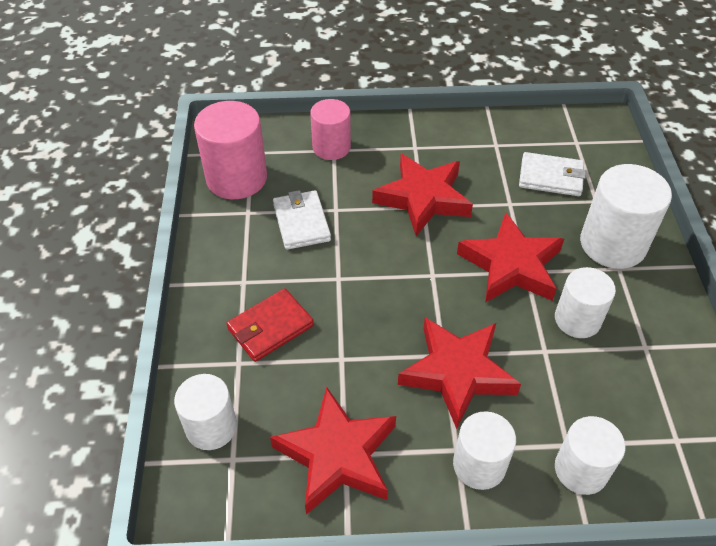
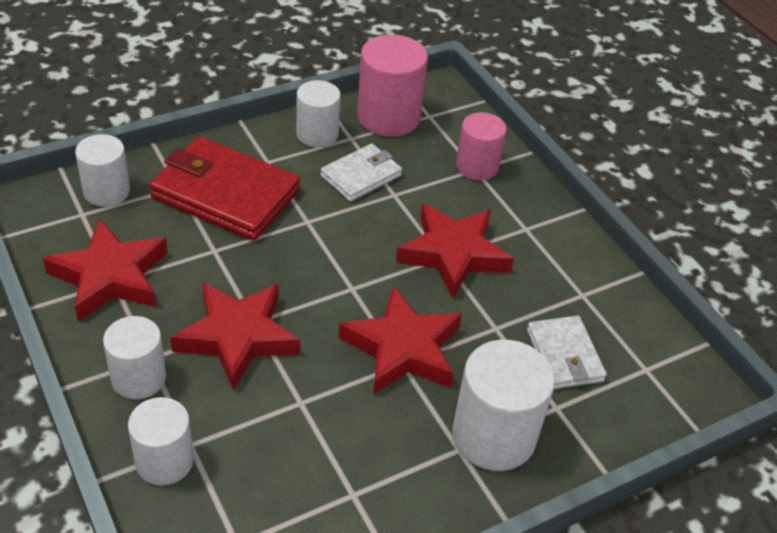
camera: 60 degrees right, 5 degrees down
(270, 327) = (225, 194): red wallet -> red wallet, size x1.75
(577, 319) = (358, 422): white cylinder -> white cylinder (317, 134)

